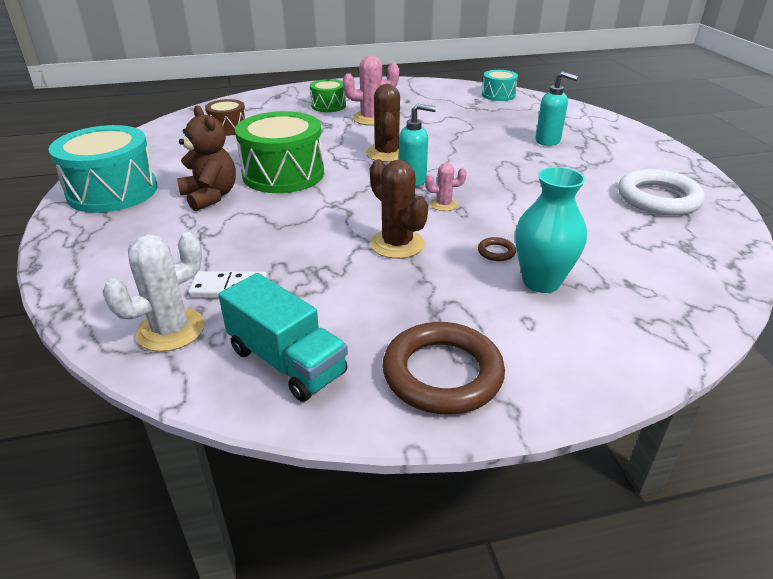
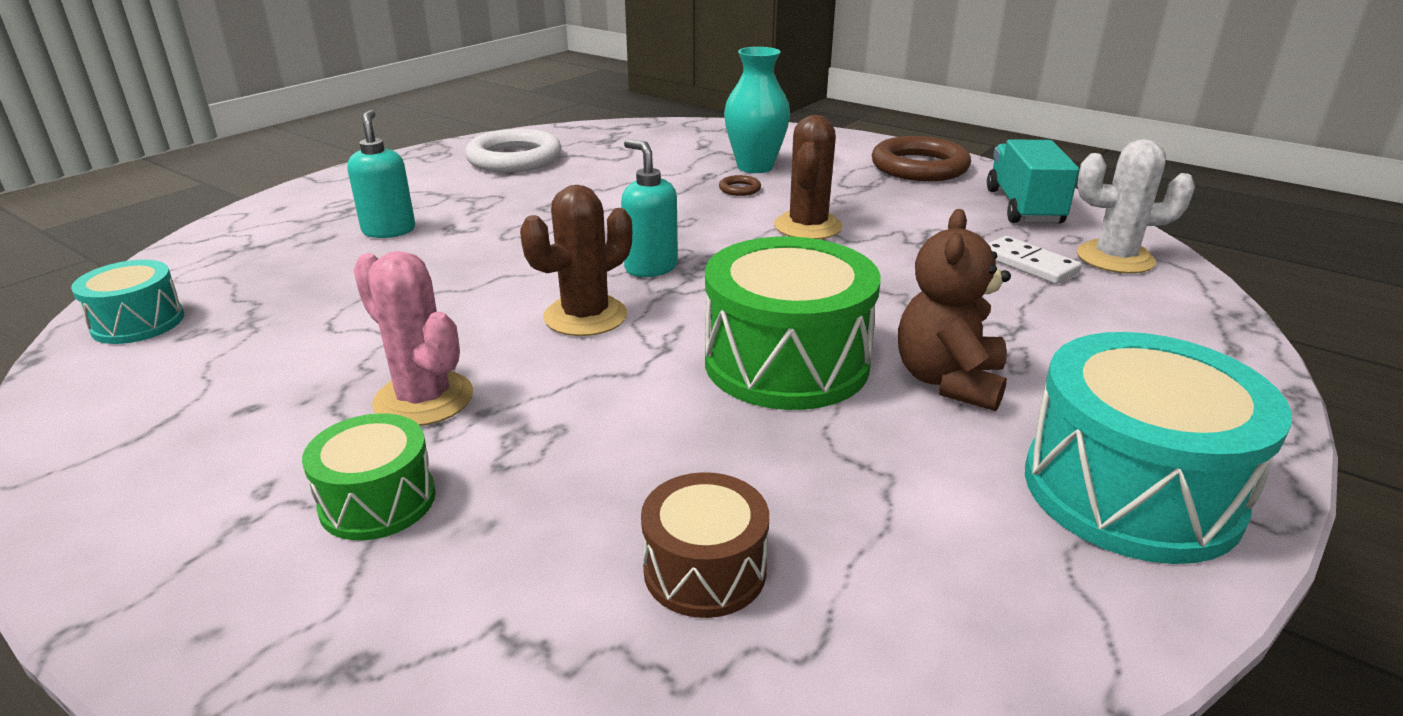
camera: 130 degrees left, 5 degrees down
(443, 204) = (687, 233): pink cactus -> none

